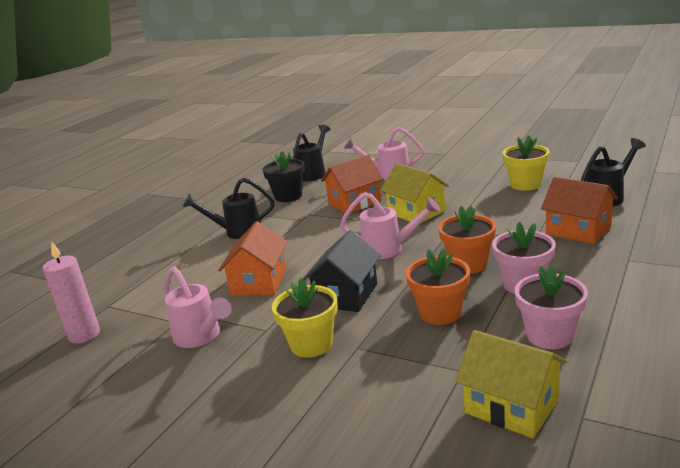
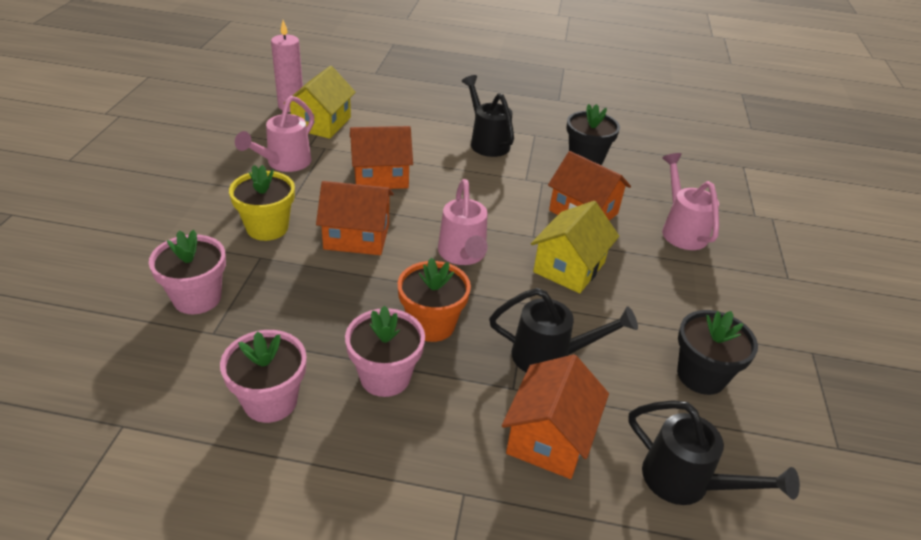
camera: 65 degrees right, 15 degrees up
(313, 173) = (662, 166): black watering can -> black watering can (550, 356)
(346, 295) = (357, 236): black house -> orange house
(410, 383) = (197, 298): none -> pink flower pot
(440, 313) = (320, 308): orange flower pot -> none
(511, 406) = (149, 371): yellow house -> yellow house (322, 123)
(525, 184) = (701, 375): yellow flower pot -> black flower pot

